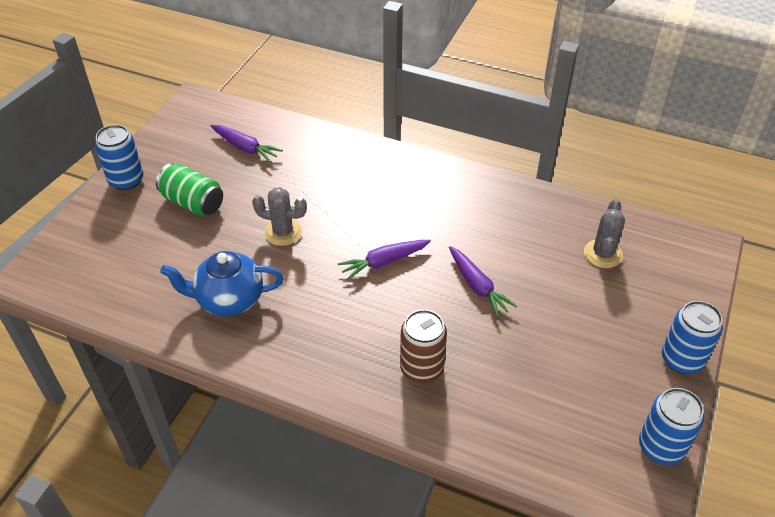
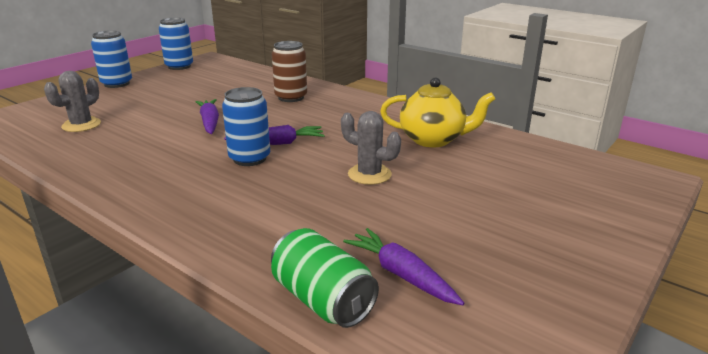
camera: 165 degrees left, 20 degrees down
(126, 180) = (591, 256): blue can -> blue can (249, 158)
(193, 202) = (480, 215): green can -> green can (322, 300)
(228, 300) = (433, 140): blue teapot -> yellow teapot

